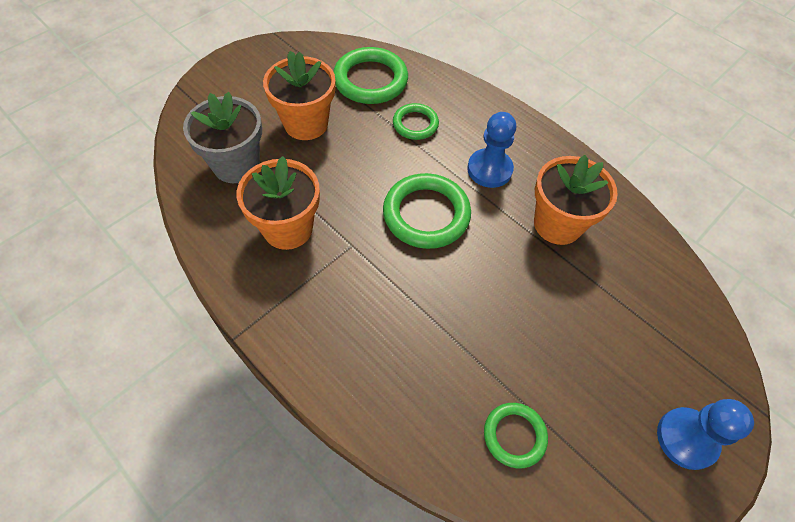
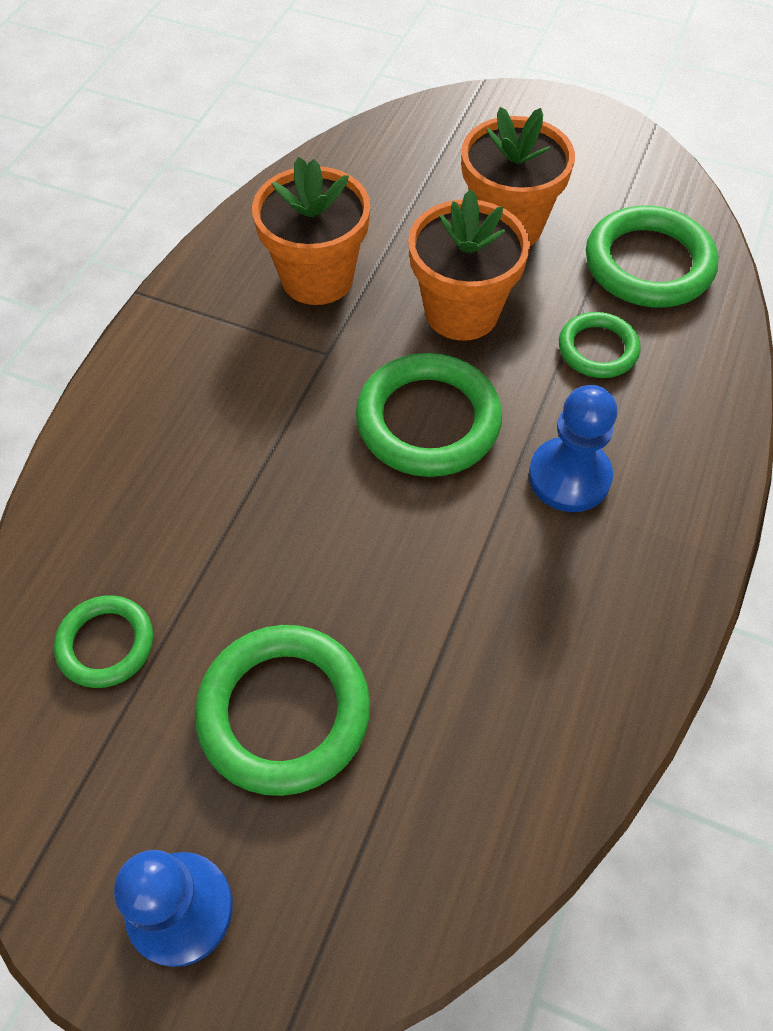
camera: 70 degrees right, 0 degrees up
(236, 165) = (389, 188): grey flower pot -> none
(557, 224) = (513, 609): orange flower pot -> orange flower pot (461, 312)
(586, 350) = (284, 712): none -> green ring

